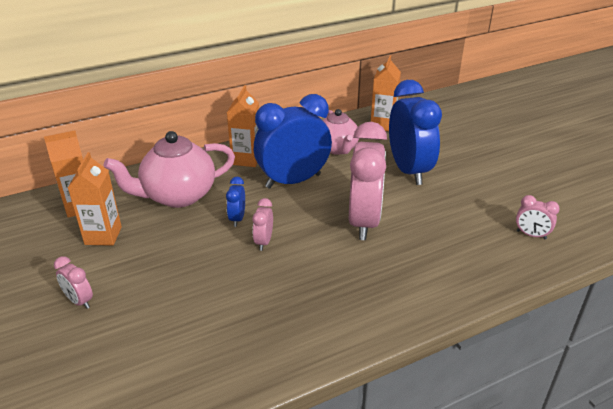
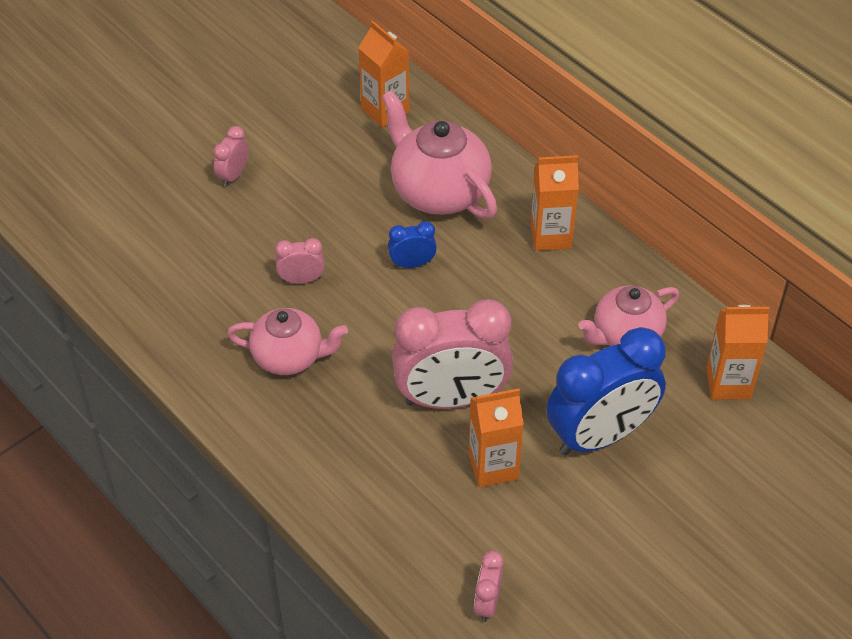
camera: 75 degrees right, 15 degrees up
(103, 236) = (339, 152): orange carton -> orange carton (493, 466)
(263, 242) = (375, 302): pink clock -> pink clock (301, 279)
(293, 181) = (517, 301): blue clock -> none
(297, 296) = (289, 357): none -> pink teapot

